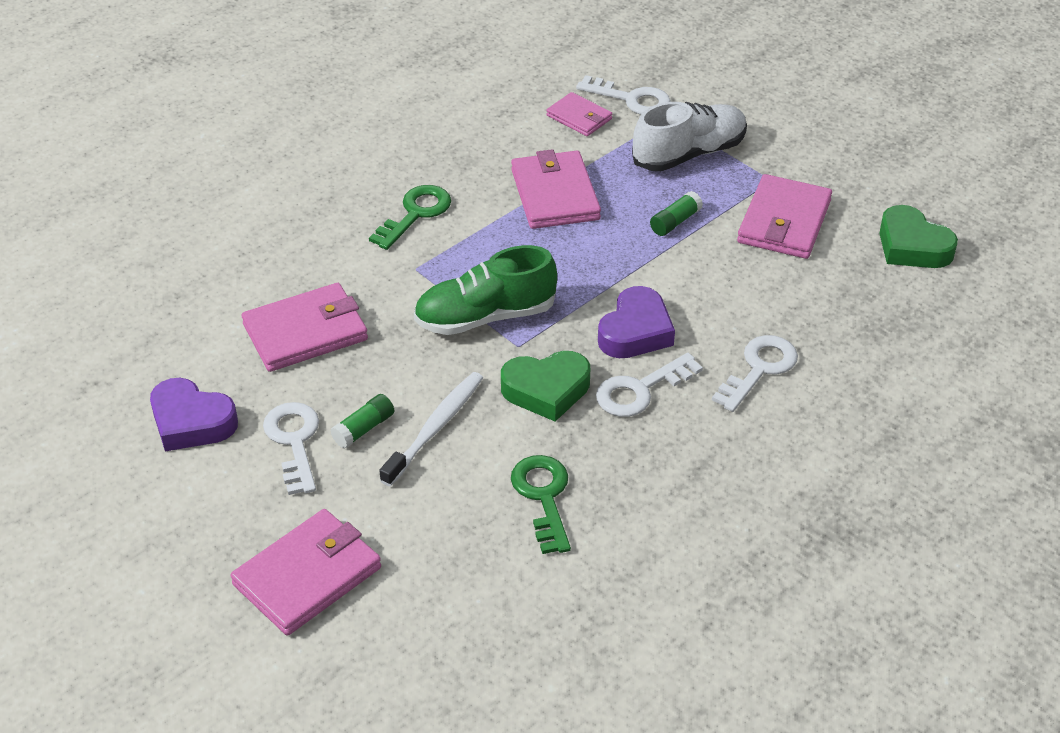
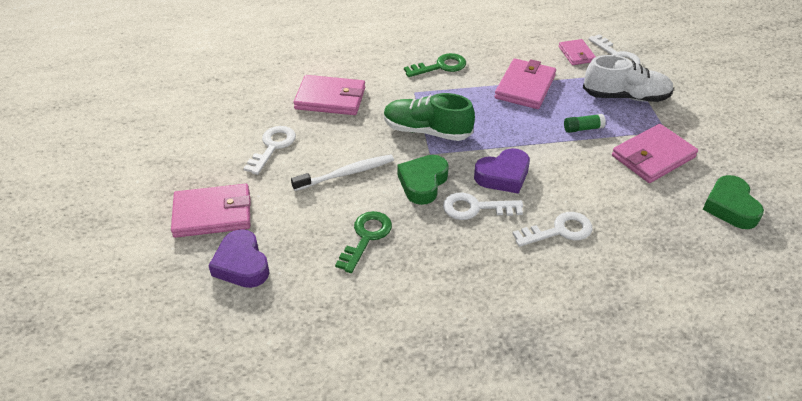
camera: 35 degrees right, 0 degrees up
(191, 422) = (237, 115): purple heart -> purple heart (242, 264)
(364, 429) = (311, 157): green glue stick -> none
(546, 390) = (423, 183): green heart -> green heart turned 90 degrees clockwise

